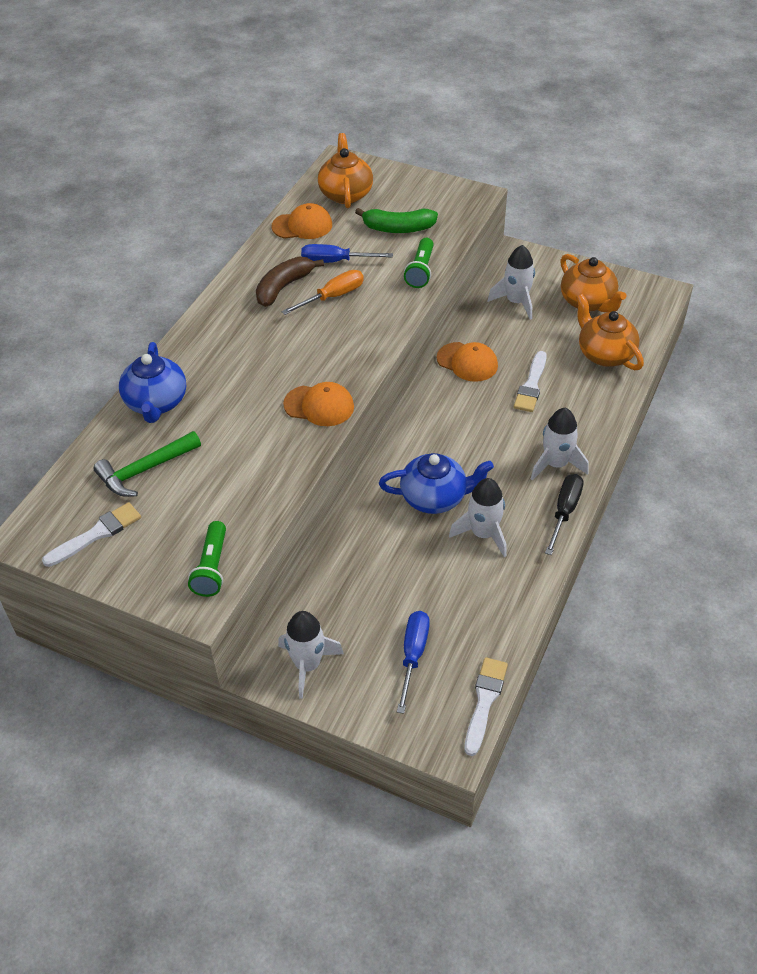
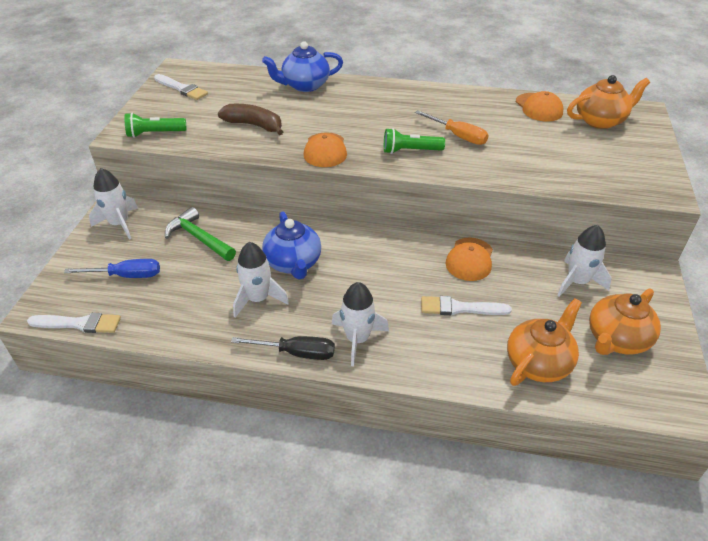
camera: 75 degrees right, 5 degrees down
(145, 470) = (240, 93): green hammer -> green hammer (199, 238)
(283, 287) = (455, 112): brown banana -> brown banana (254, 125)
(335, 261) = (504, 130): blue screwdriver -> none
(398, 228) = (574, 155): green banana -> none
(420, 271) = (523, 175): green flashlight -> green flashlight (410, 151)

